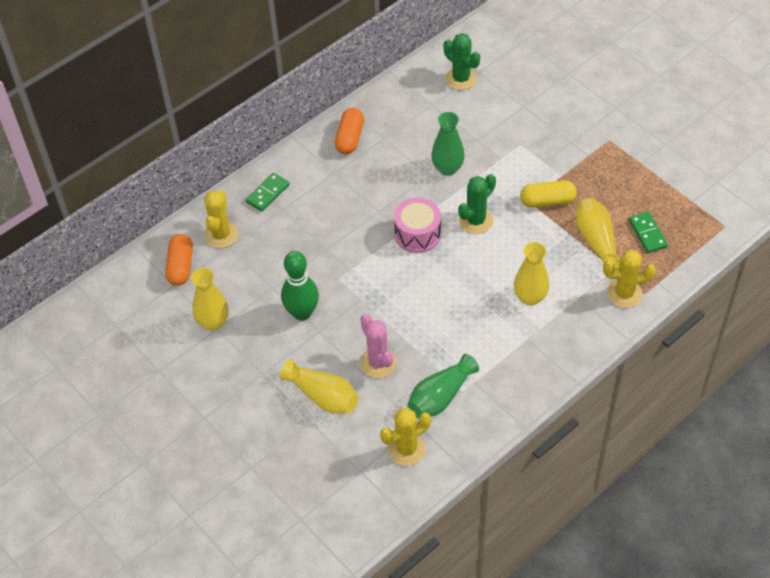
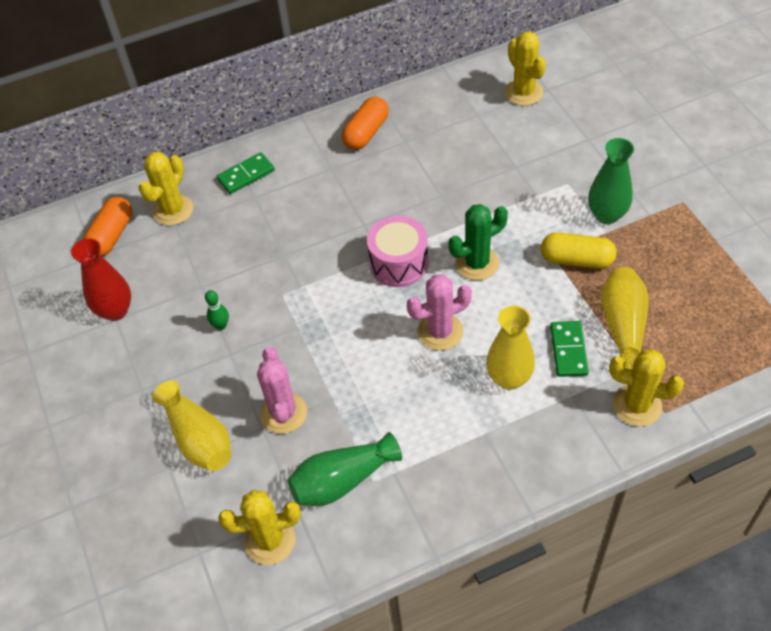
camera: 20 degrees right, 0 degrees up
(213, 322) = (115, 311): yellow vase -> red vase
(302, 313) = (221, 325): green bowling pin -> green bowling pin, size x0.45
(447, 168) = (467, 192): green vase -> green vase (606, 215)
(461, 79) = (523, 92): green cactus -> yellow cactus
(468, 277) = (440, 332): none -> pink cactus
(647, 233) = (695, 332): green domino -> green domino (568, 350)

